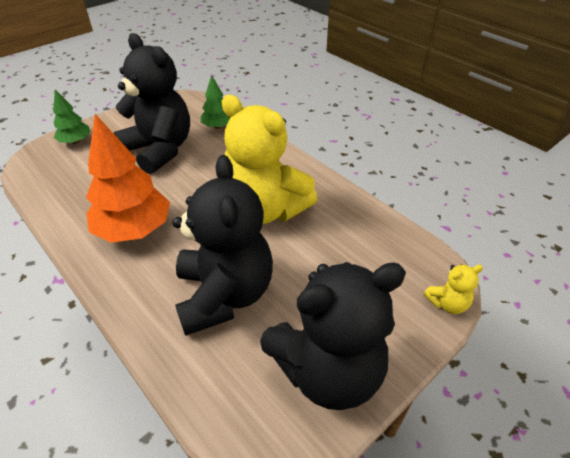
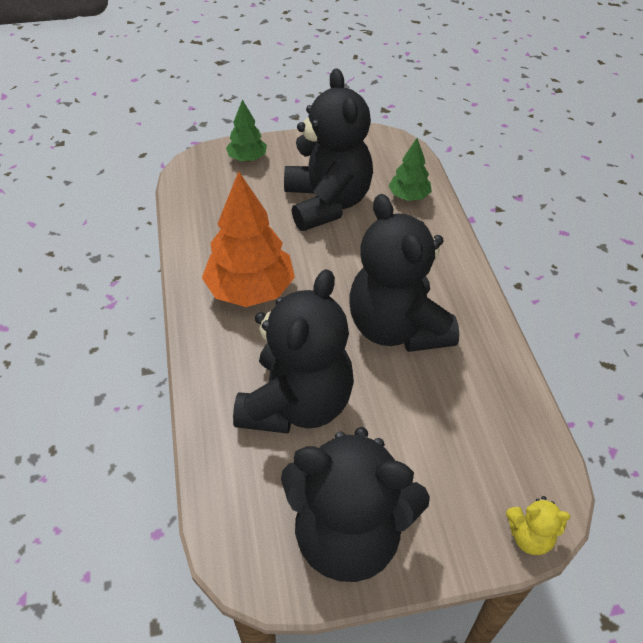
camera: 30 degrees right, 5 degrees up
(265, 210) = (397, 328): yellow teddy bear -> black teddy bear

